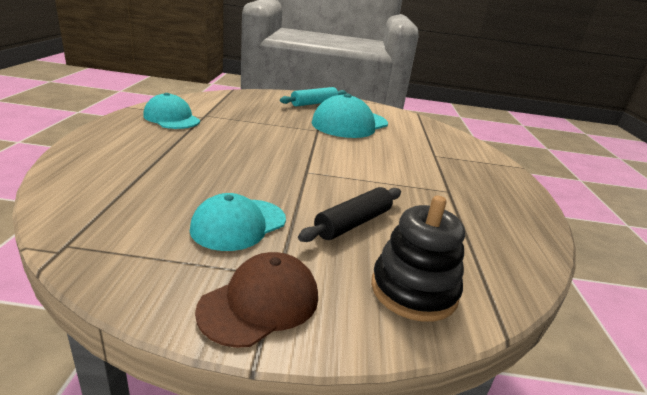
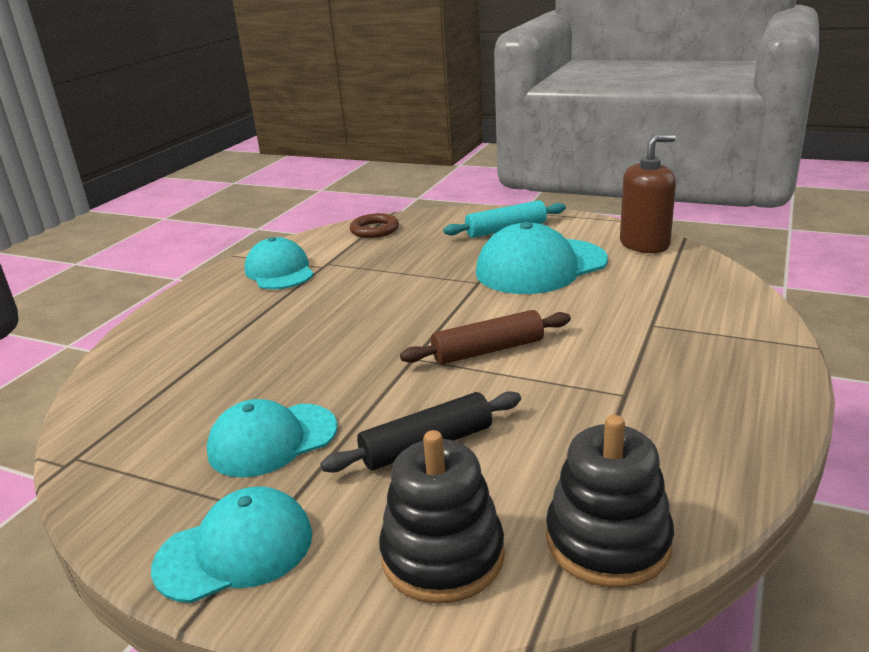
camera: 25 degrees right, 0 degrees up
(227, 98) = (374, 230): none -> brown ring
(260, 303) = (235, 550): brown cap -> turquoise cap
(351, 167) = (488, 350): none -> brown rolling pin
(399, 115) = (644, 244): none -> brown soap dispenser
(502, 271) = (607, 541): none -> black stacking toy

